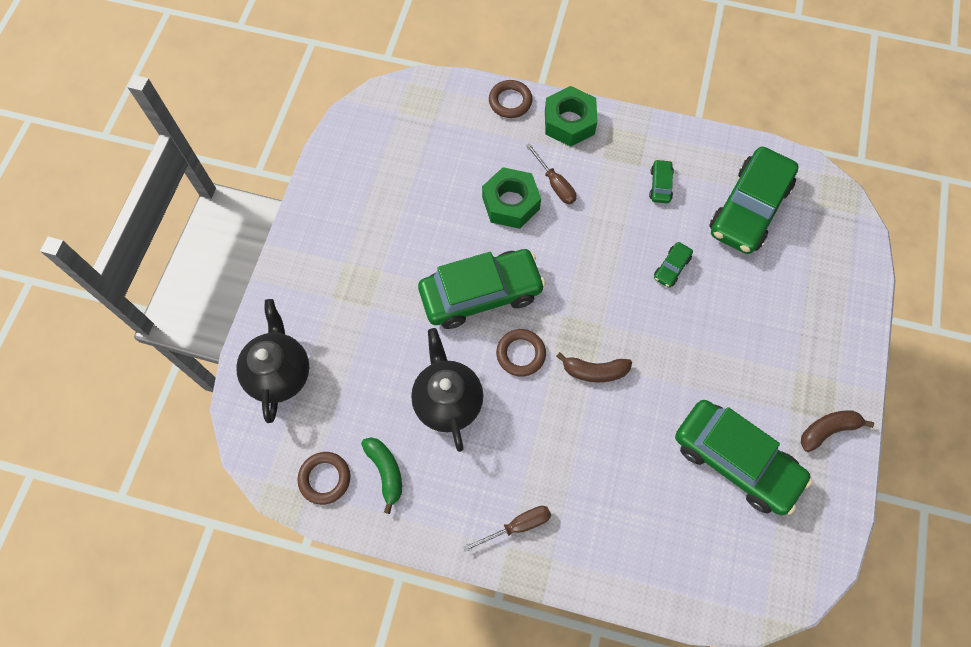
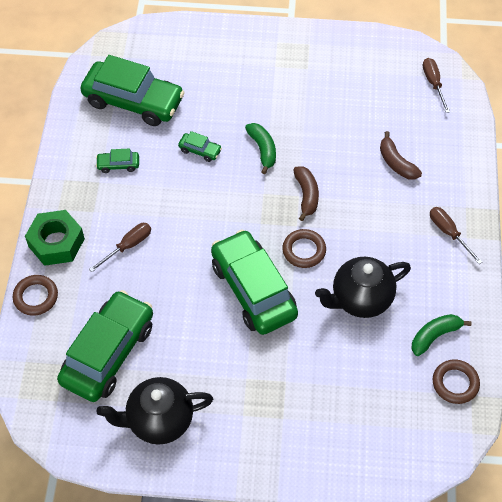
camera: 100 degrees left, 10 degrees down
(280, 373) = (370, 446): black teapot -> black teapot (159, 420)
(511, 203) = (154, 279): green nut -> none
(665, 335) = (263, 150): none -> green banana
(735, 460) = (355, 99): green car -> green car (108, 353)
(757, 572) = (433, 83): none -> brown screwdriver
(828, 430) = (317, 47): brown banana -> brown banana (396, 163)

